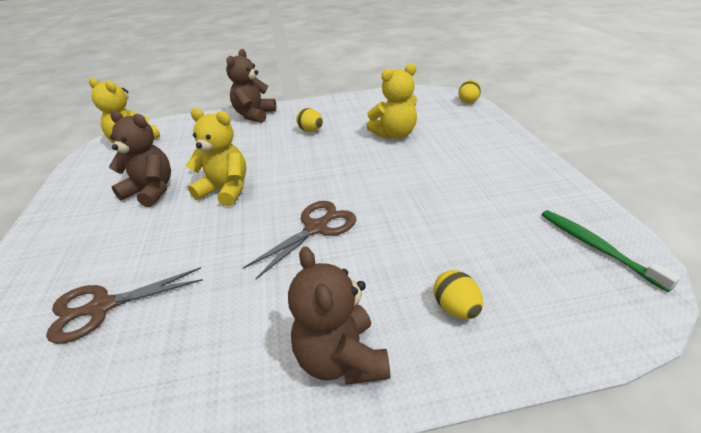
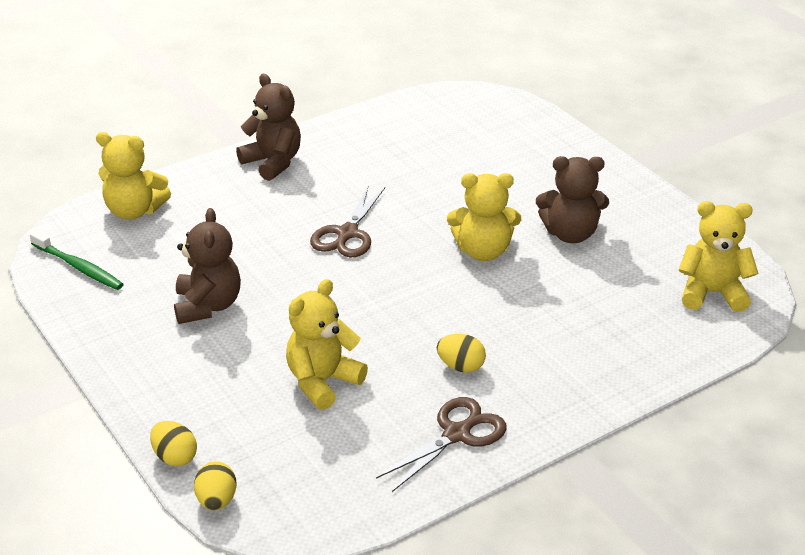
camera: 155 degrees right, 0 degrees up
(102, 307) = (471, 150): brown scissors -> brown scissors (456, 434)
(254, 115) = (593, 386): brown teddy bear -> brown teddy bear (208, 306)
(456, 308) = (201, 201): yellow egg -> yellow egg (175, 457)
(546, 315) = (134, 211): none -> yellow teddy bear

